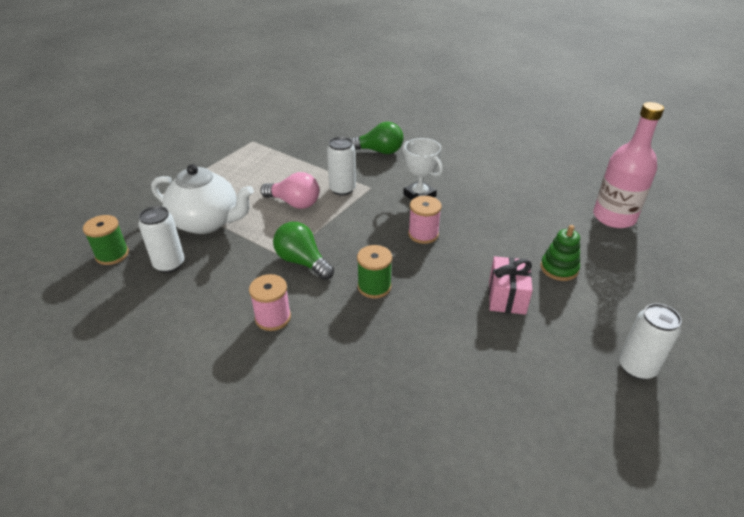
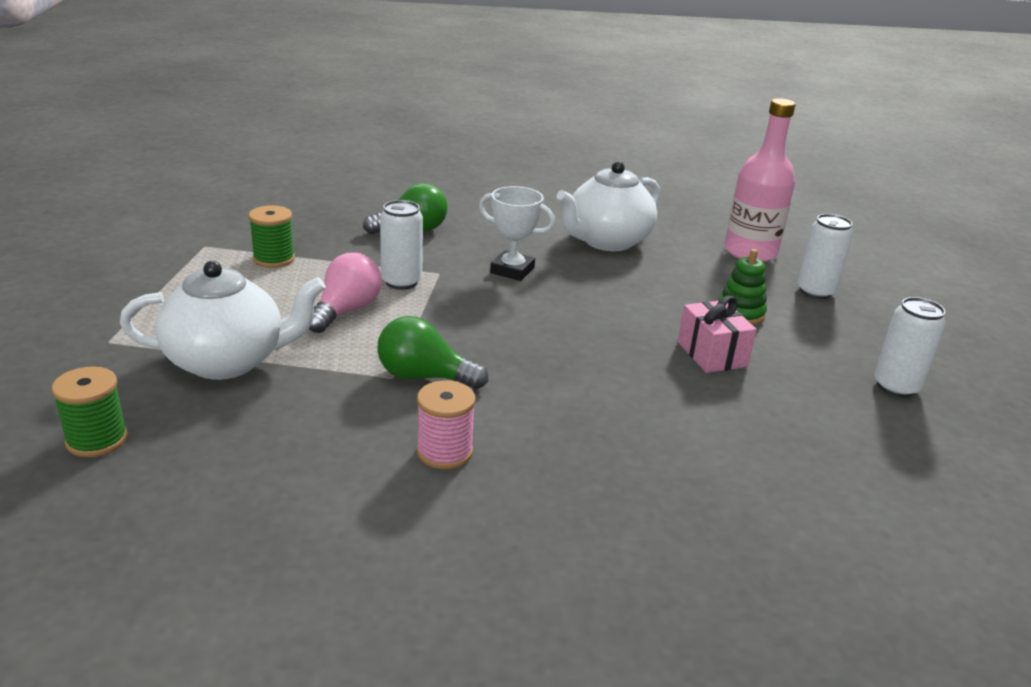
camera: 30 degrees left, 10 degrees down
(169, 264) = (215, 428): white can -> white can (815, 292)
(294, 203) = (346, 311): pink light bulb -> pink light bulb turned 60 degrees counterclockwise
(374, 287) = (548, 382): green spool -> green spool (274, 259)
(423, 234) = (556, 311): pink spool -> none
(505, 185) = (606, 241): none -> white teapot

